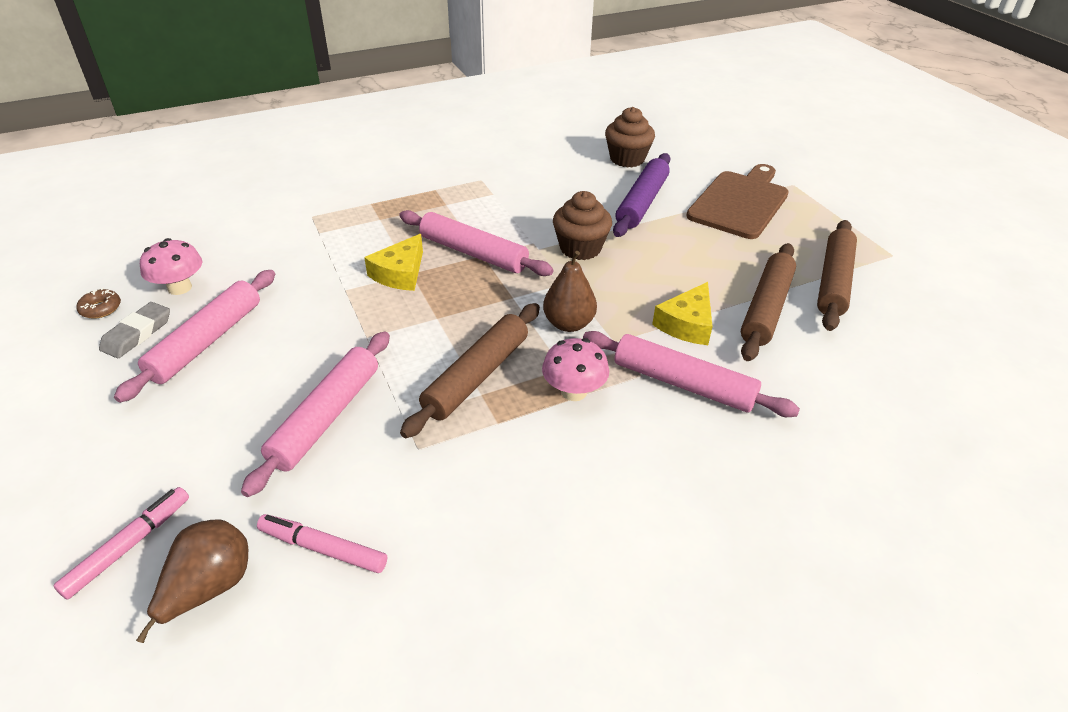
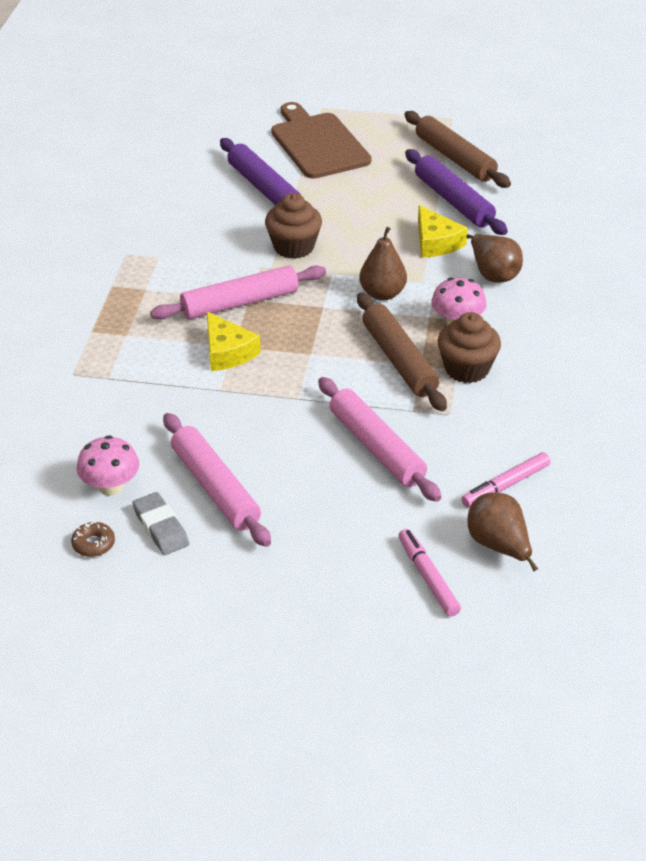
camera: 55 degrees left, 0 degrees up
(627, 159) = (187, 163): brown cupcake -> brown cupcake (466, 369)
(683, 384) = (493, 274): pink rolling pin -> brown pear
(766, 308) = (454, 201): brown rolling pin -> purple rolling pin

